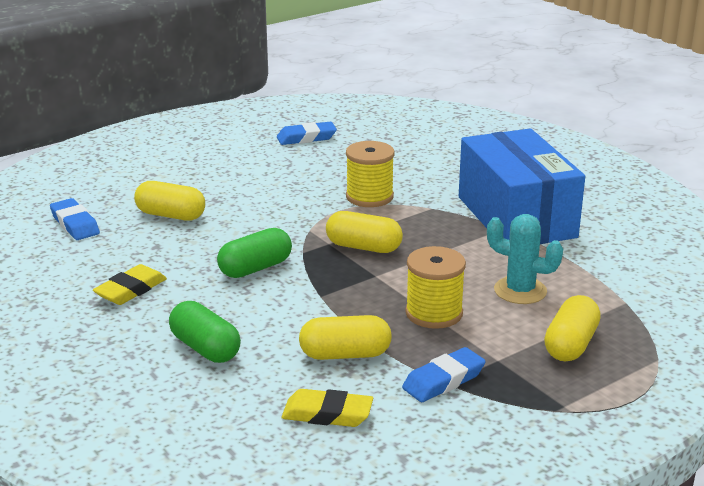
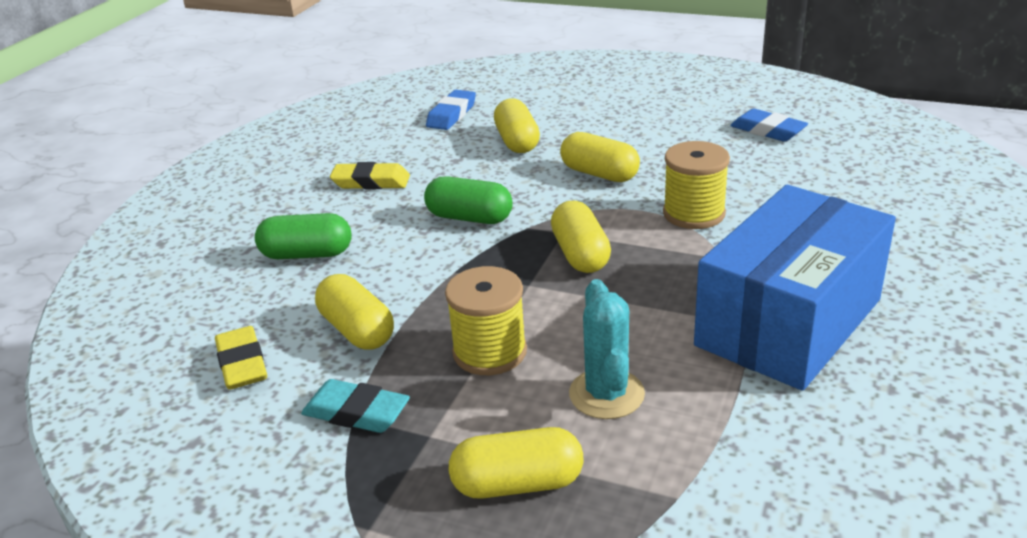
camera: 60 degrees right, 5 degrees up
(205, 348) = (307, 254): green capsule -> green capsule turned 75 degrees clockwise
(271, 205) = (599, 174): none -> yellow capsule
(443, 380) = (356, 413): blue eraser -> turquoise eraser

